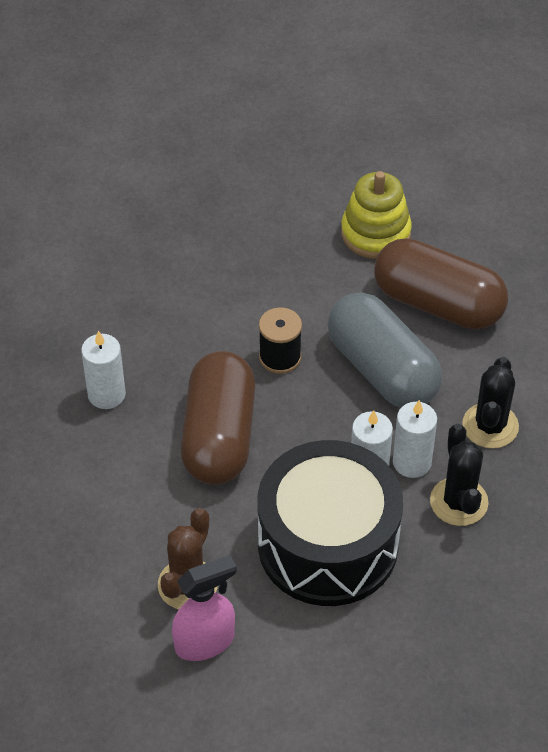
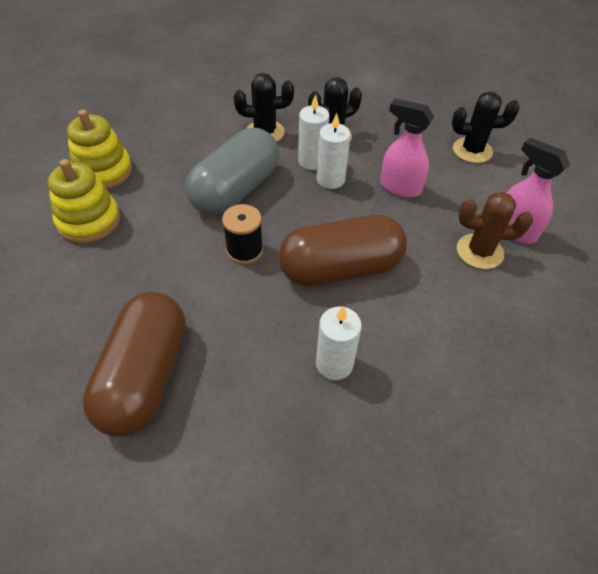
camera: 110 degrees left, 0 degrees up
(328, 544) = (399, 187): black drum -> pink spray bottle
(374, 669) = (472, 150): none -> black cactus
(438, 304) = (161, 173): brown capsule -> brown capsule (145, 376)
(458, 252) = (103, 171): none -> yellow stacking toy

